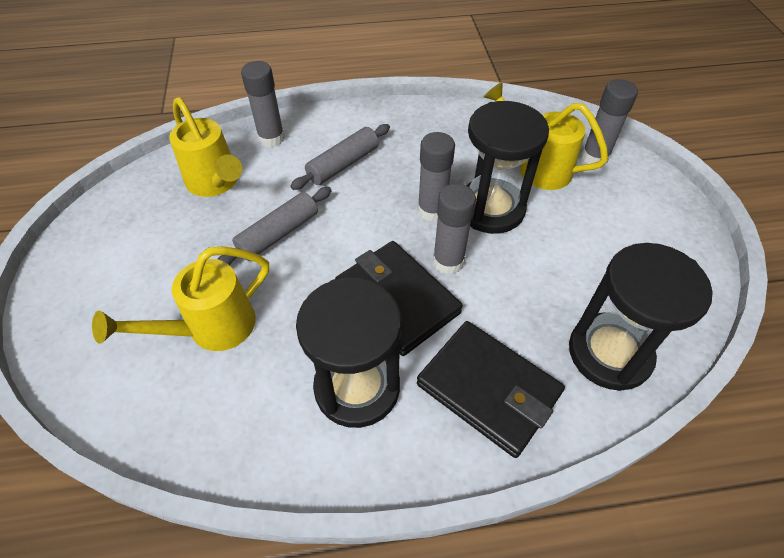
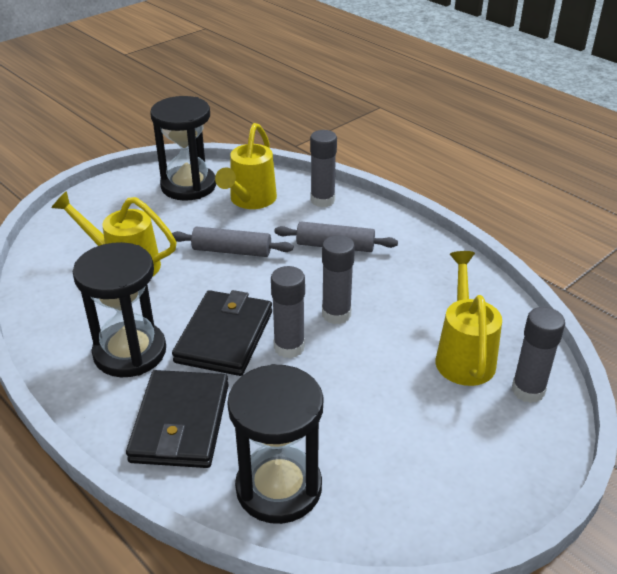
camera: 55 degrees right, 15 degrees down
(490, 209) = (375, 347): black hourglass -> black hourglass (188, 186)

